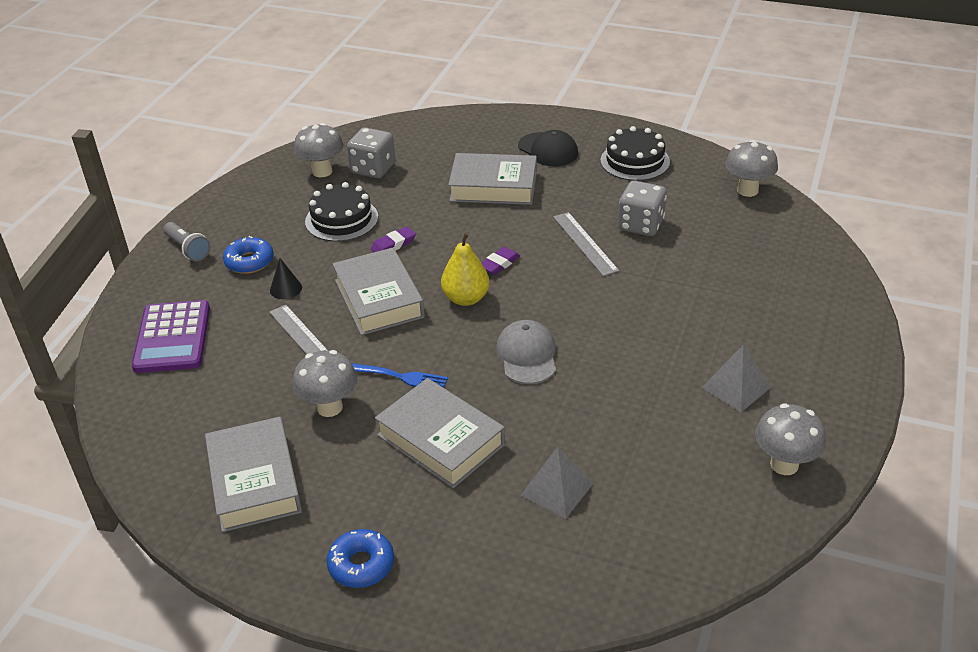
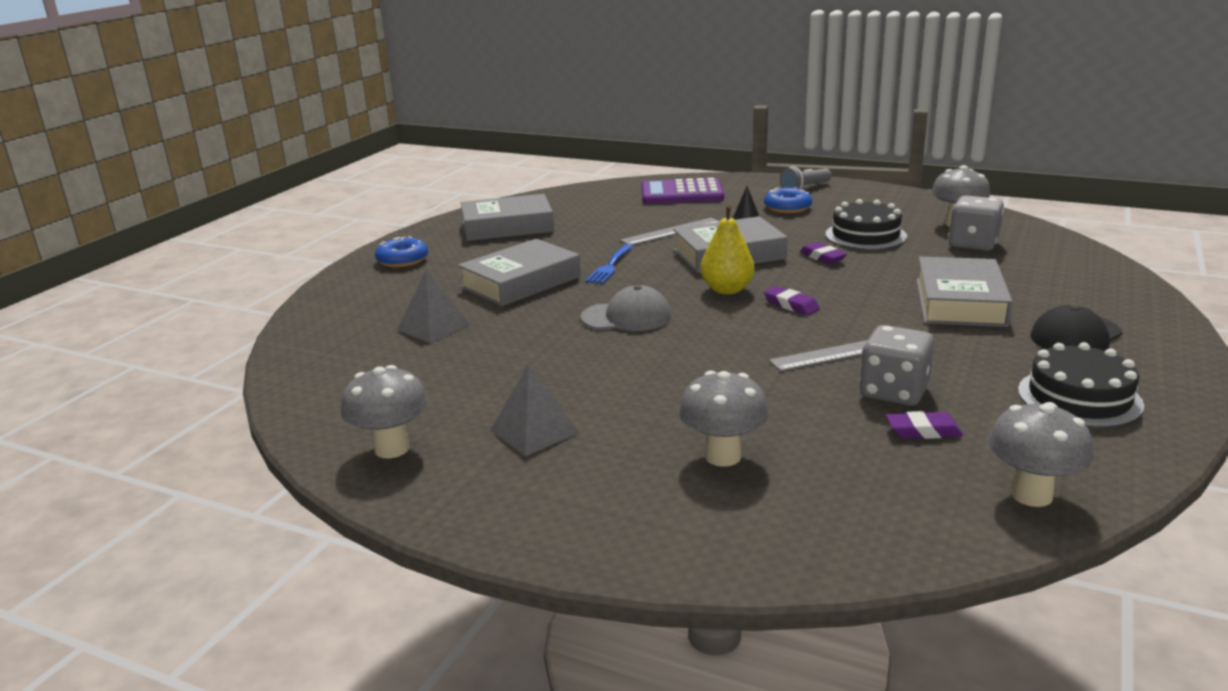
camera: 95 degrees right, 15 degrees down
(329, 407) = (579, 244): grey mushroom -> grey mushroom (723, 456)
(689, 218) = (923, 431): none -> purple eraser

